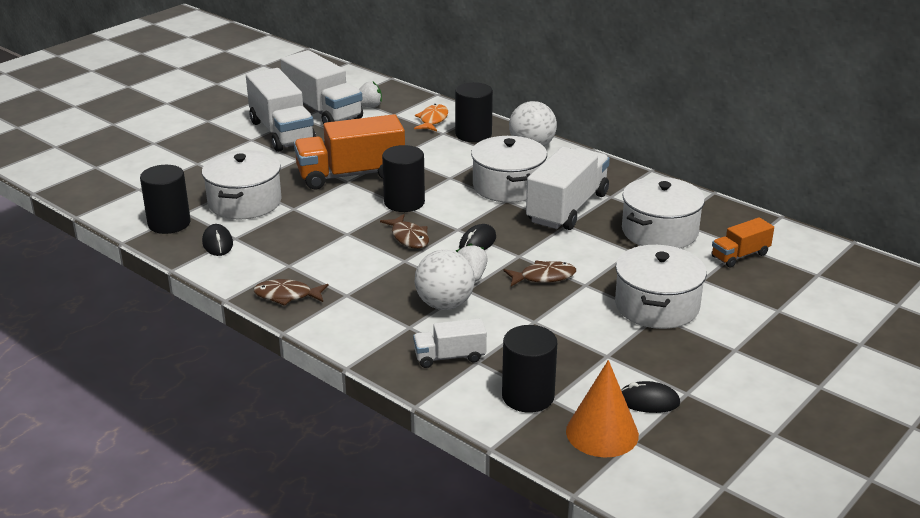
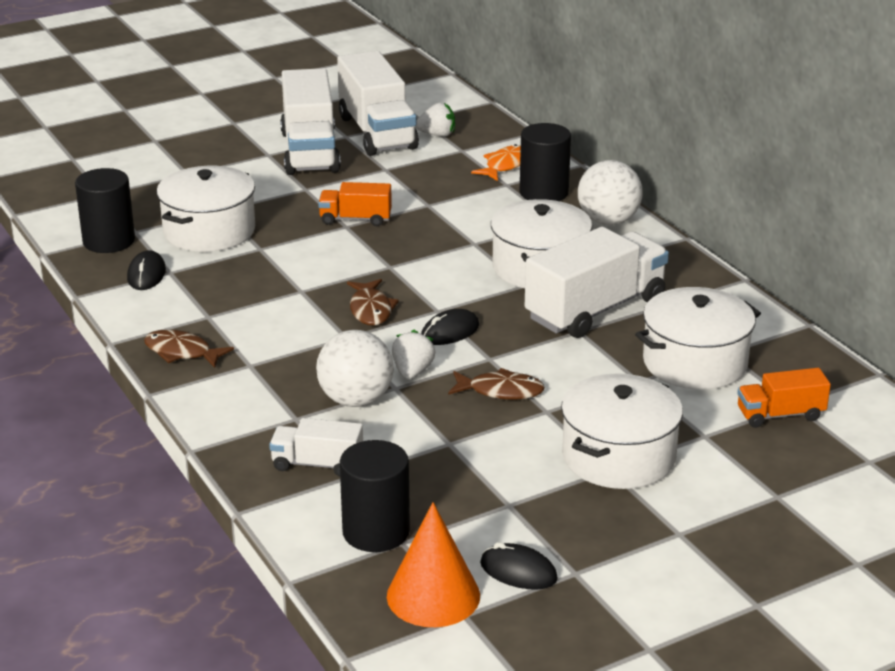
camera: 20 degrees right, 0 degrees up
(351, 175) = (355, 219): orange truck -> orange truck, size x0.52
(404, 202) = (396, 265): black cylinder -> none

